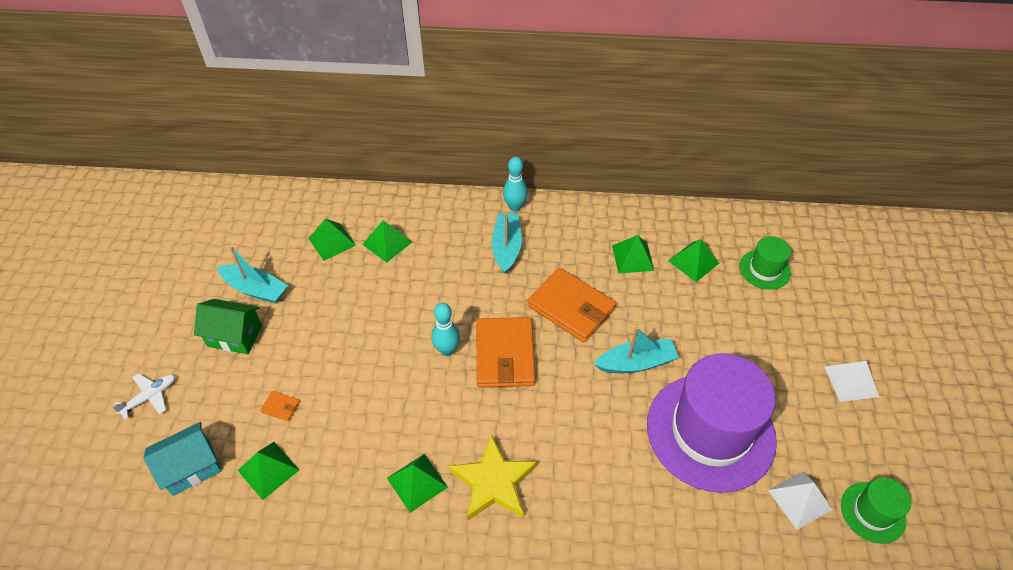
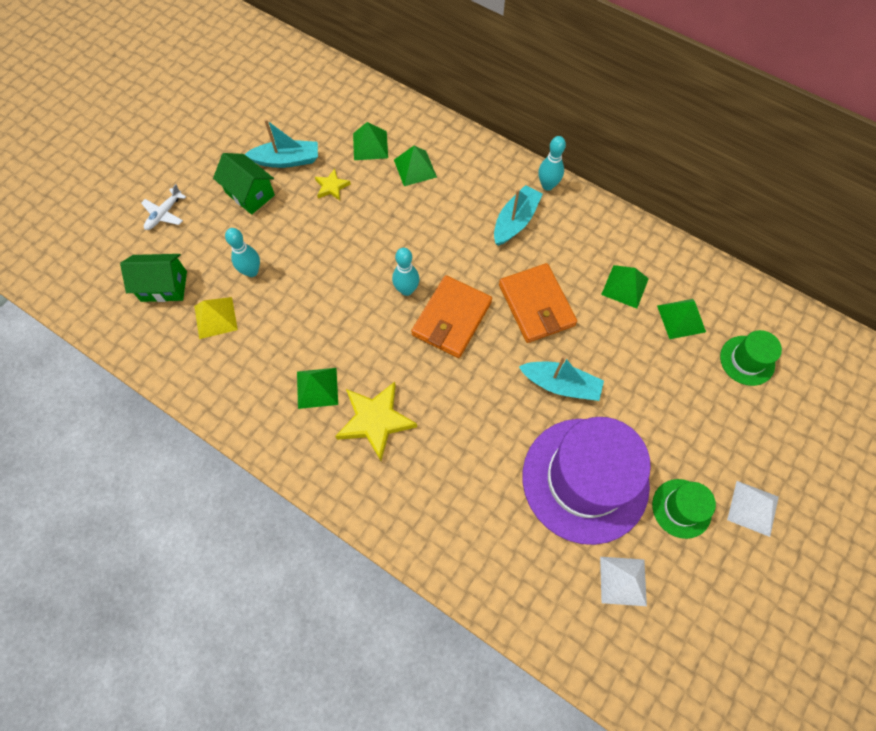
camera: 30 degrees right, 15 degrees up
(150, 397) = (164, 214): white plane -> white plane turned 135 degrees clockwise
(191, 467) = (164, 286): turquoise house -> green house
(255, 289) = (287, 160): turquoise boat -> turquoise boat turned 60 degrees counterclockwise
(268, 470) = (215, 317): green pyramid -> yellow pyramid
(281, 407) = (251, 271): orange wallet -> turquoise bowling pin
(316, 293) = (332, 187): none -> yellow star
(873, 512) = (682, 630): green hat -> green hat (681, 508)

